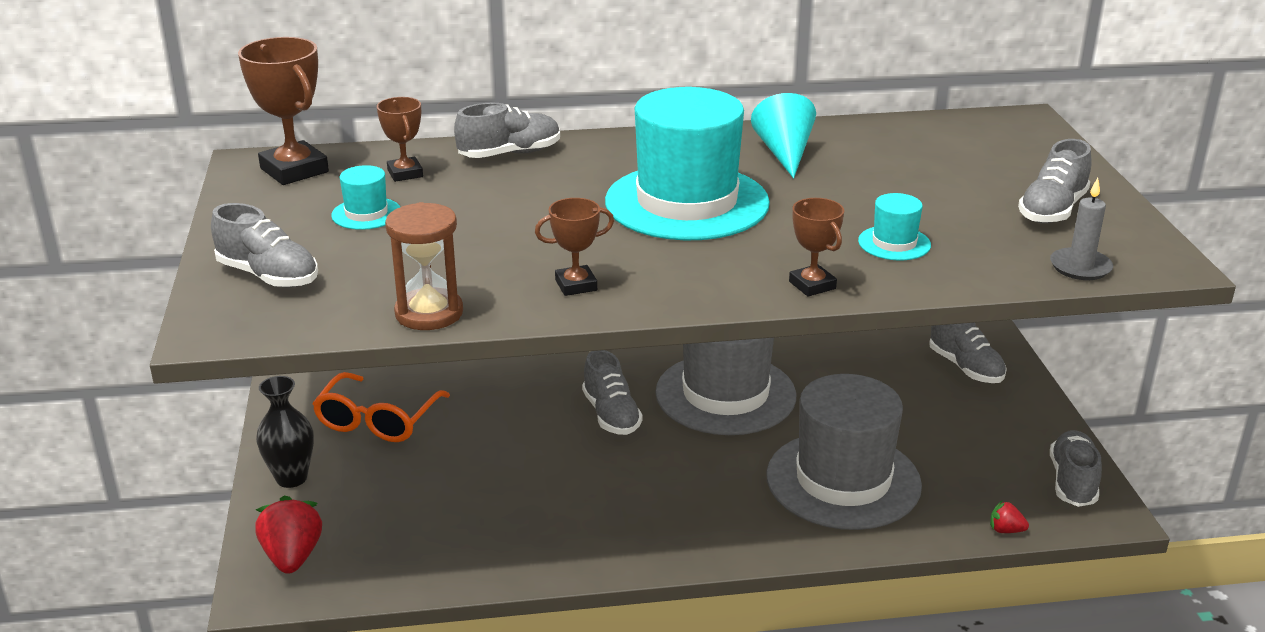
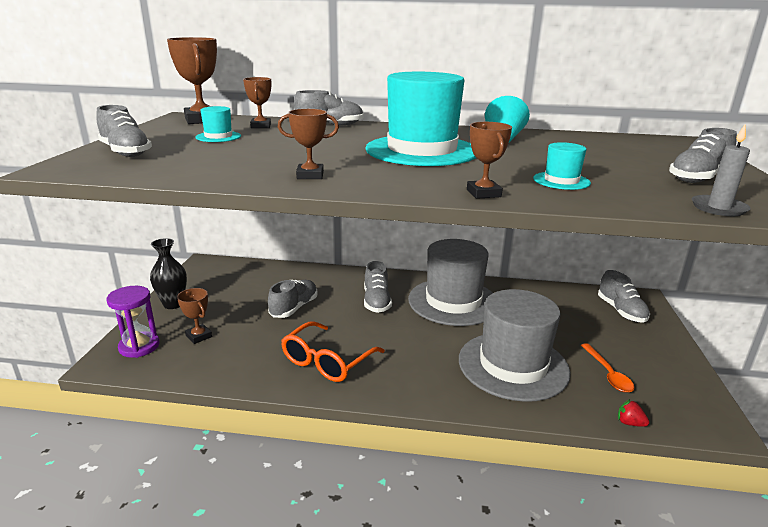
camera: 15 degrees right, 5 degrees down
(292, 557) = (139, 346): red strawberry -> purple hourglass
(373, 523) = (199, 336): none -> brown trophy
(377, 421) = (241, 283): orange glasses -> orange glasses (327, 361)
(429, 313) = (197, 176): brown hourglass -> none
(967, 468) = (608, 374): none -> orange spoon
(1072, 482) = (691, 398): grey shoe -> grey shoe (294, 308)

